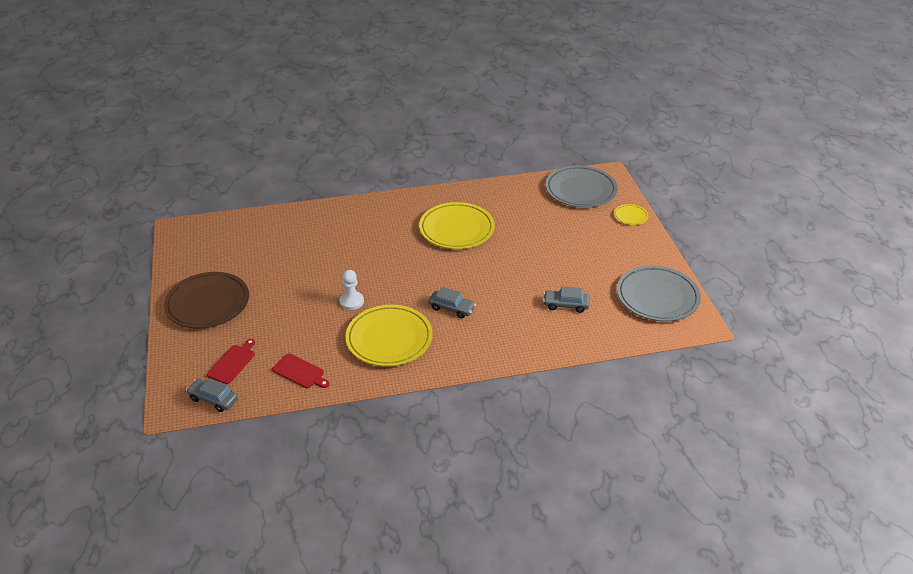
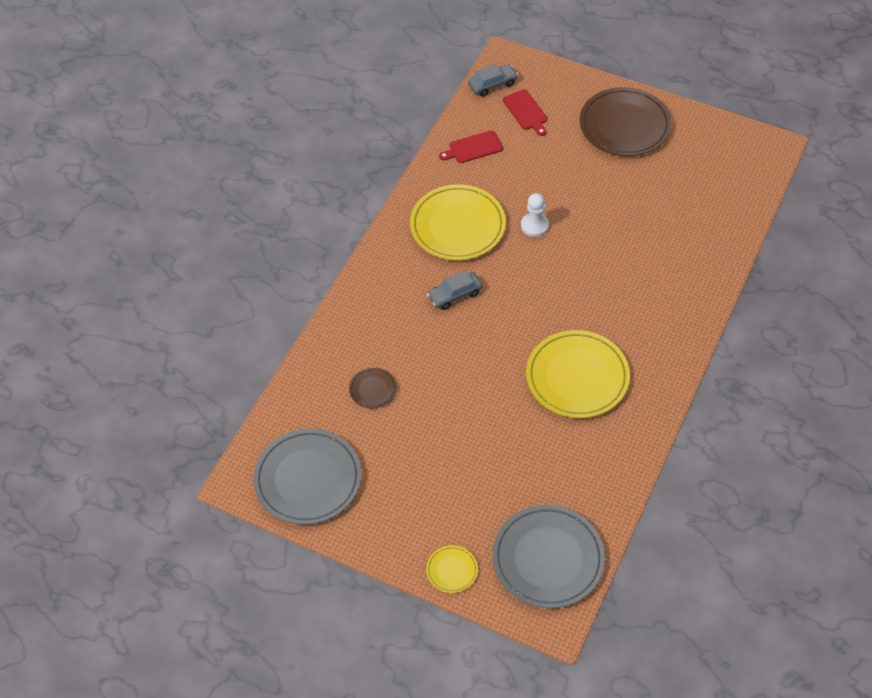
camera: 130 degrees right, 15 degrees up
(566, 305) = (373, 389): grey car -> brown plate

